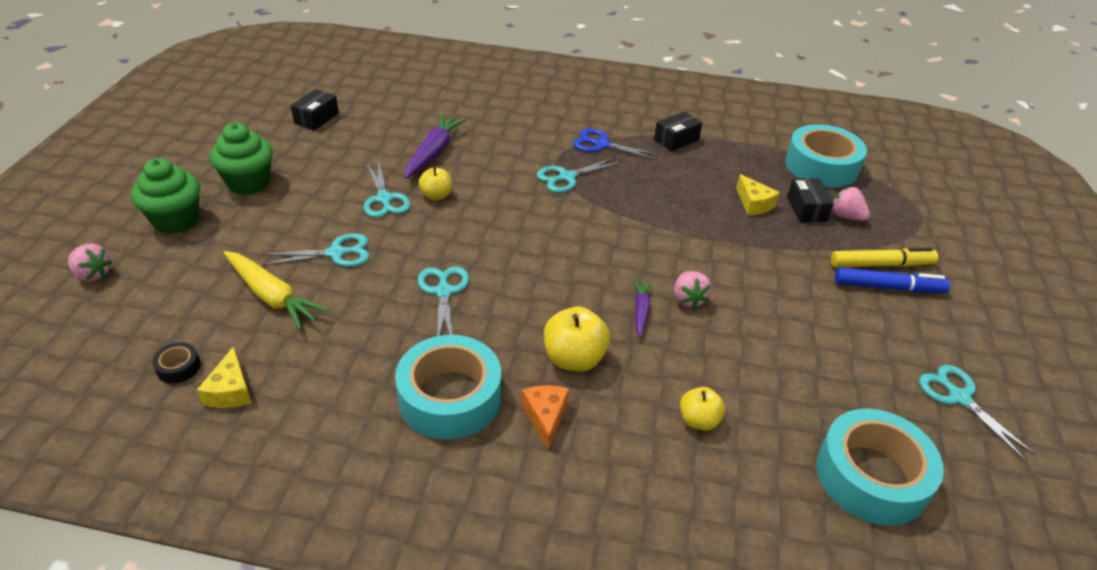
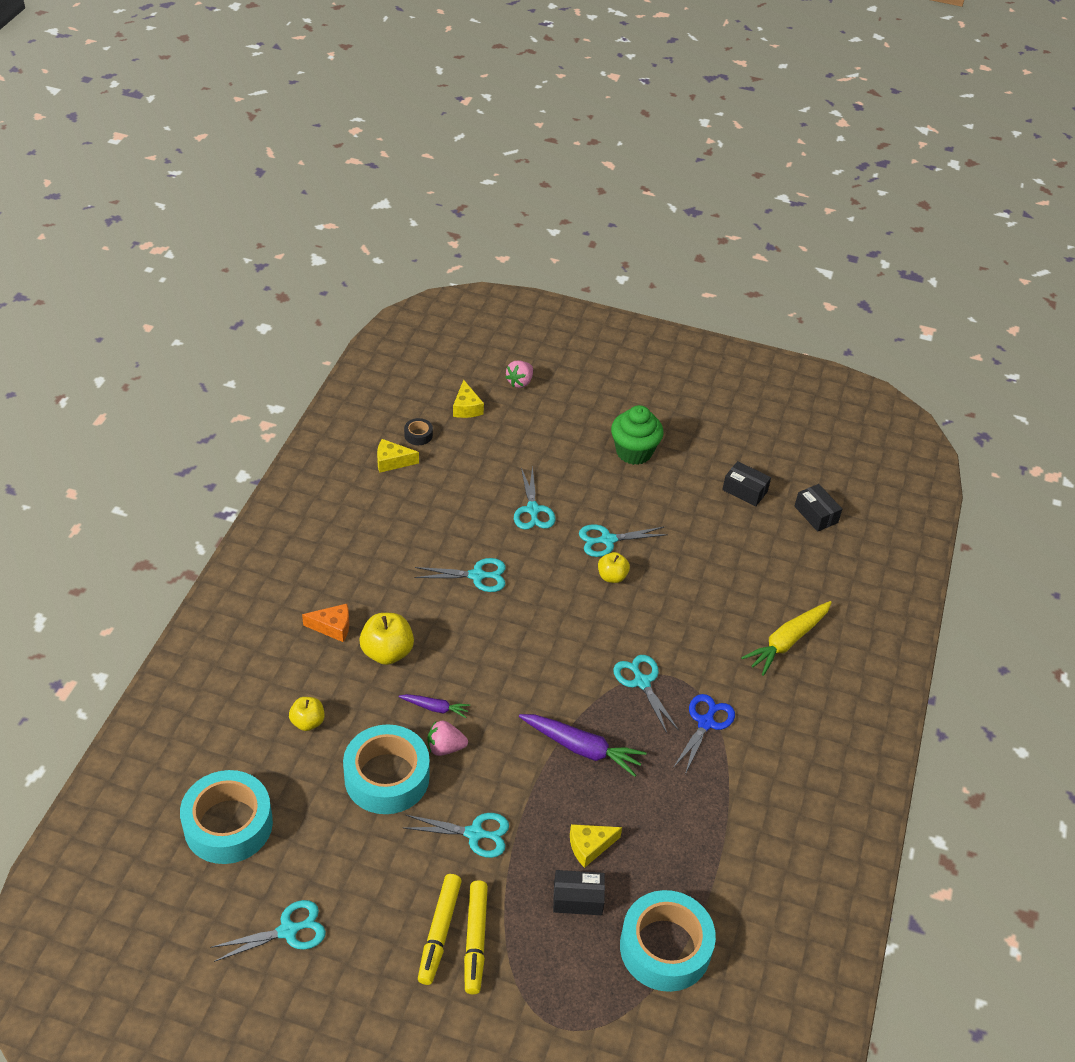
camera: 95 degrees right, 5 degrees up
(131, 322) = (466, 408): none -> yellow cheese
(176, 220) = (582, 415): green cupcake -> none
(272, 296) = (484, 475): yellow carrot -> yellow carrot (787, 642)
(434, 153) = (685, 577): purple carrot -> purple carrot (582, 748)
(450, 397) = (363, 574): turquoise tape -> turquoise tape (387, 777)
(676, 140) = (719, 800): black box -> black box (816, 514)
(776, 272) = (474, 833): none -> turquoise scissors
(846, 216) = (562, 937): pink strawberry -> none
(888, 287) = (439, 932): blue marker -> yellow marker

